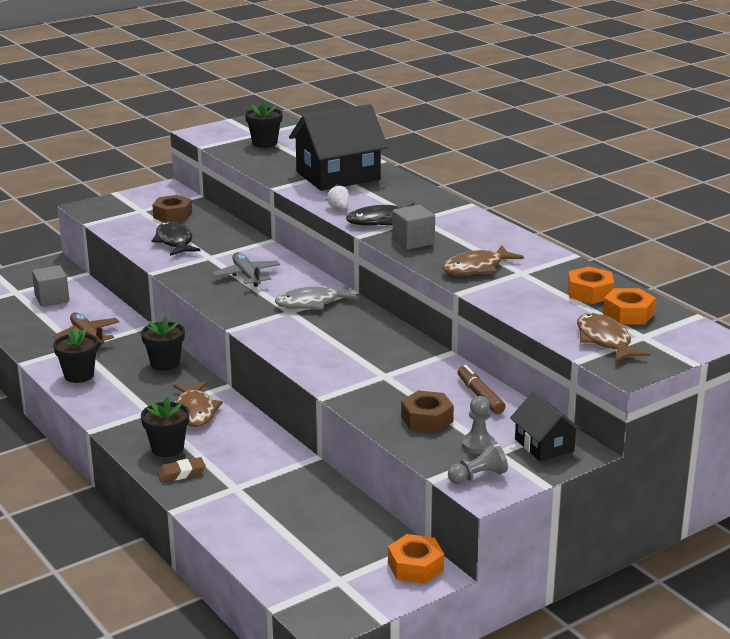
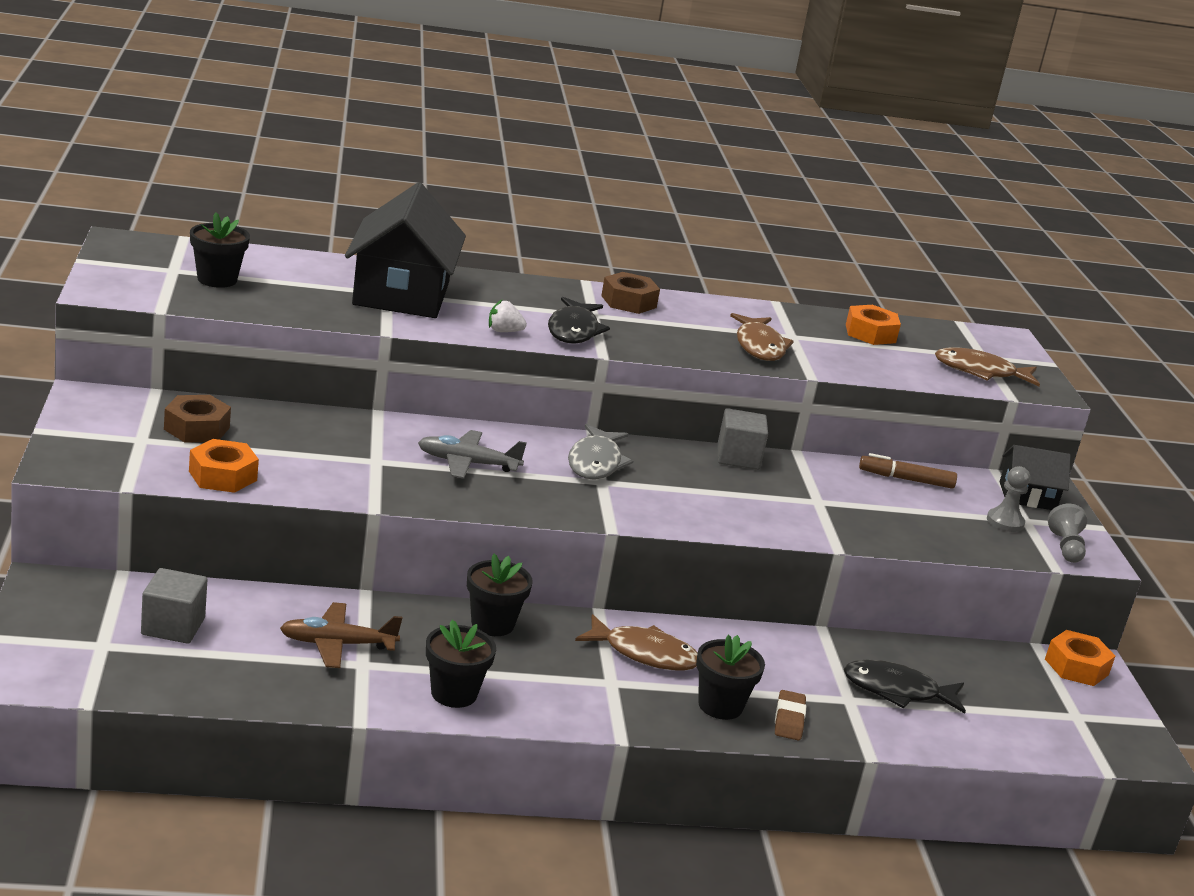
camera: 65 degrees left, 0 degrees up
(174, 241) = (292, 460): black fish -> black fish (897, 691)
(413, 241) = (653, 341): grey cube -> grey cube (738, 457)
(427, 419) = (934, 522): brown nut -> brown nut (628, 301)
(628, 314) = (932, 341): orange nut -> orange nut (223, 476)

